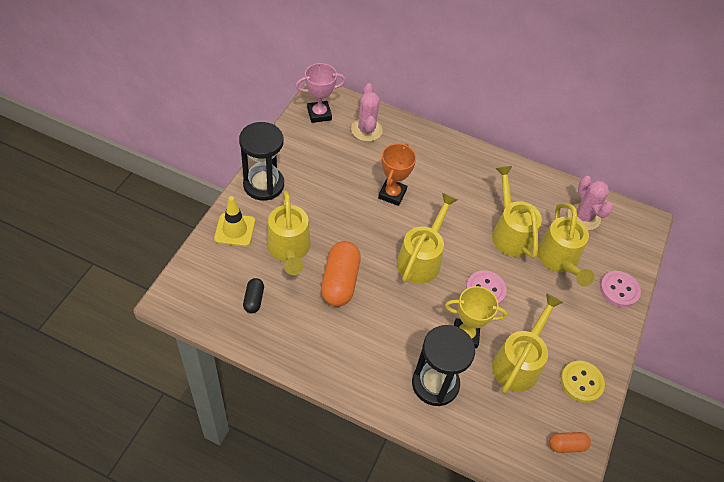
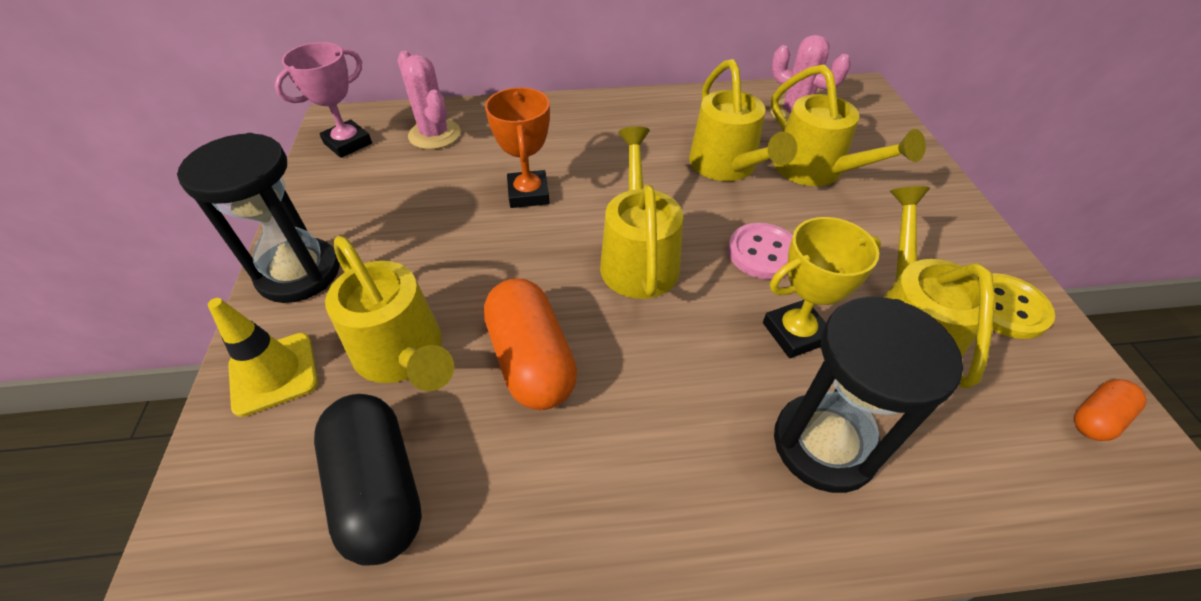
camera: 25 degrees left, 5 degrees down
(254, 300) = (378, 489): black capsule -> black capsule, size x1.92
(510, 232) = (727, 167): yellow watering can -> yellow watering can turned 150 degrees counterclockwise
(619, 290) = (916, 169): pink button -> none

